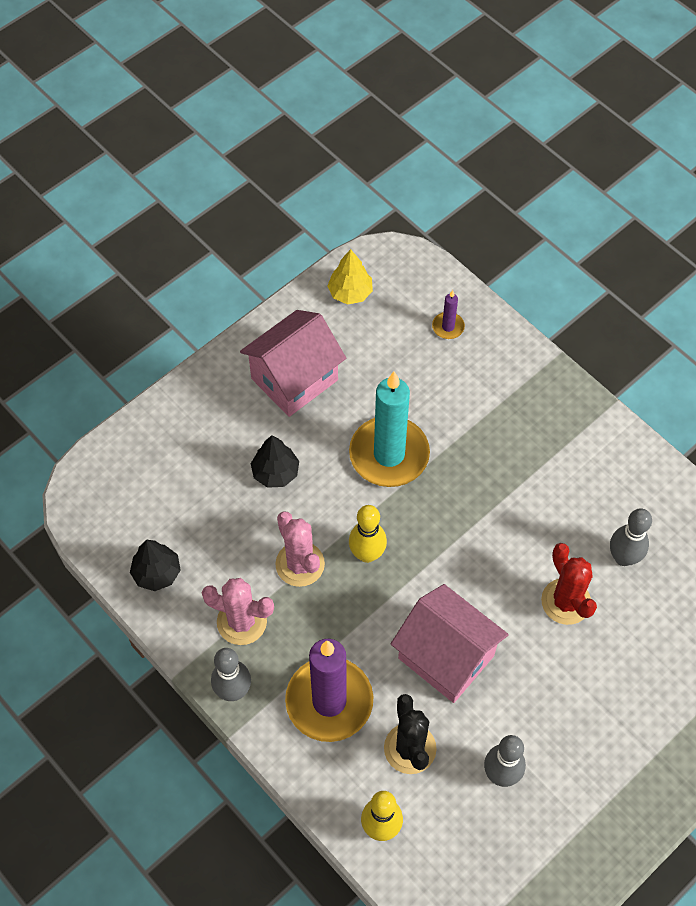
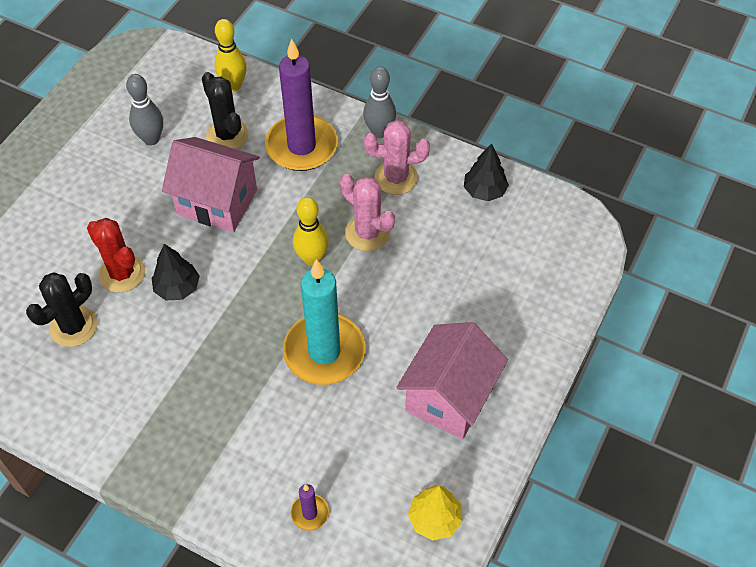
camera: 160 degrees right, 5 degrees down
(275, 472) = (424, 301): black tree -> black tree (177, 288)
(623, 557) = (73, 326): grey bowling pin -> black cactus

